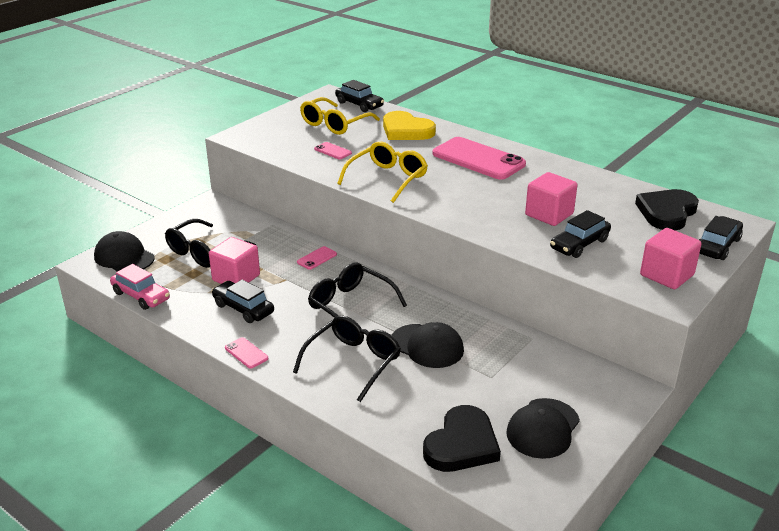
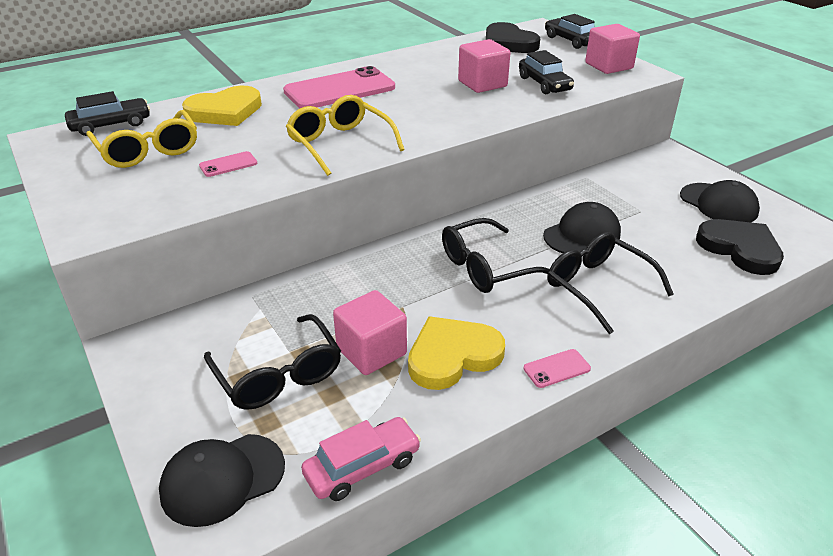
camera: 70 degrees left, 5 degrees up
(243, 308) = (452, 356): black car -> yellow heart
(317, 258) = (367, 273): pink phone -> none

